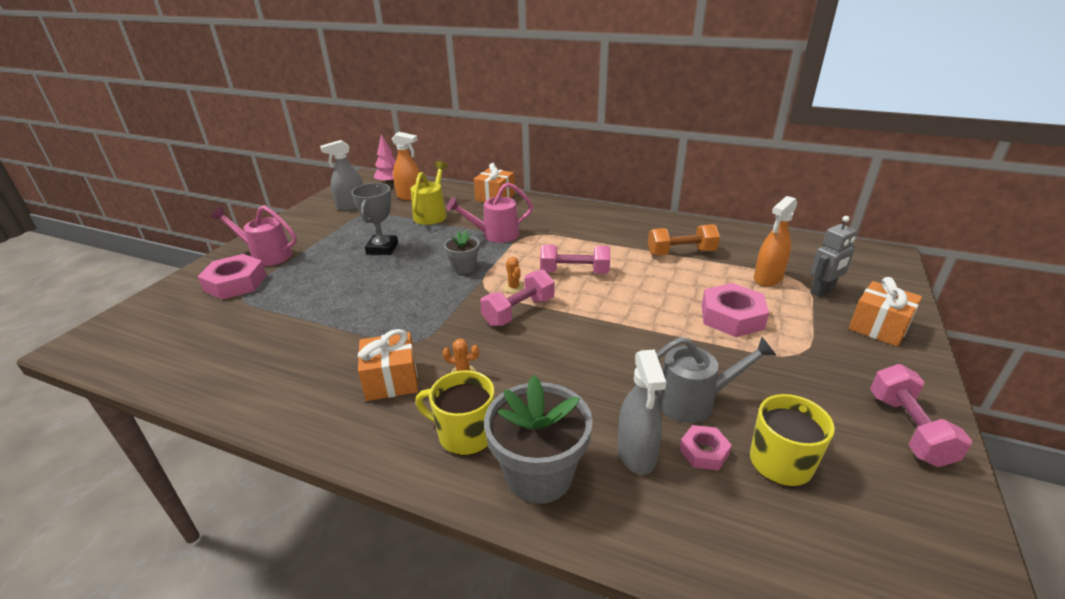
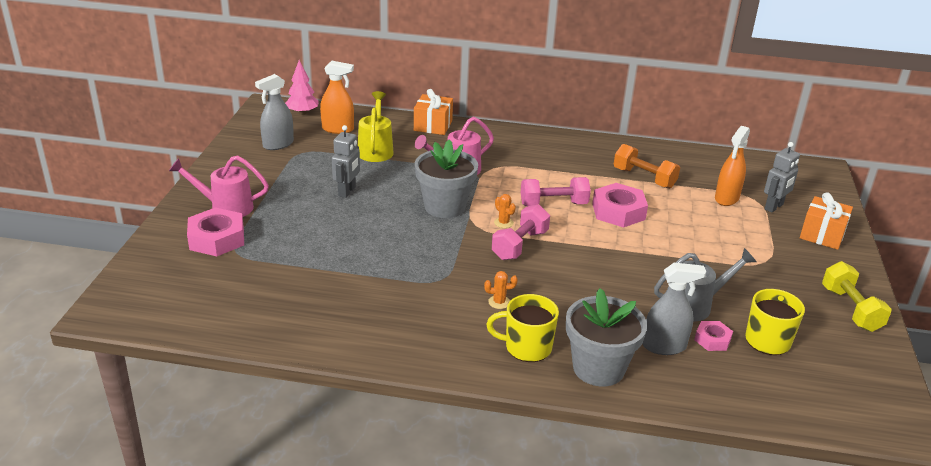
camera: 15 degrees left, 0 degrees up
(382, 248) = (347, 191): grey trophy -> grey robot
(391, 380) = (440, 313): orange gift -> none
(464, 268) = (445, 207): grey flower pot -> grey flower pot, size x1.78
(636, 453) = (664, 346): grey spray bottle -> grey spray bottle turned 75 degrees counterclockwise
(681, 253) = (644, 178): orange dumbbell -> orange dumbbell turned 60 degrees clockwise
(732, 317) = (705, 235): pink nut -> pink nut (618, 211)
(908, 429) = (850, 309): pink dumbbell -> yellow dumbbell

